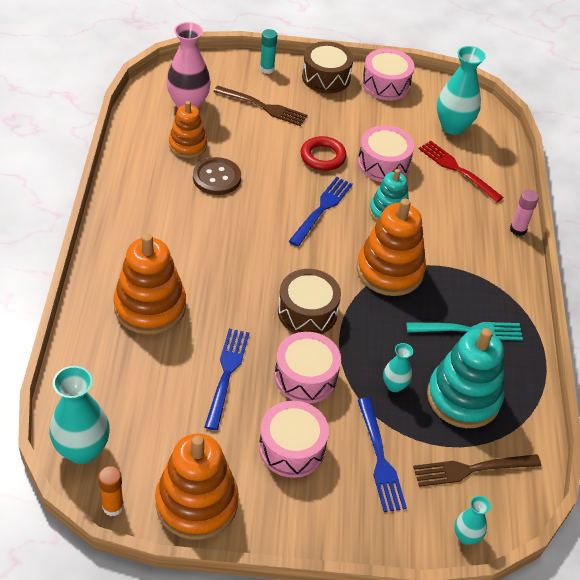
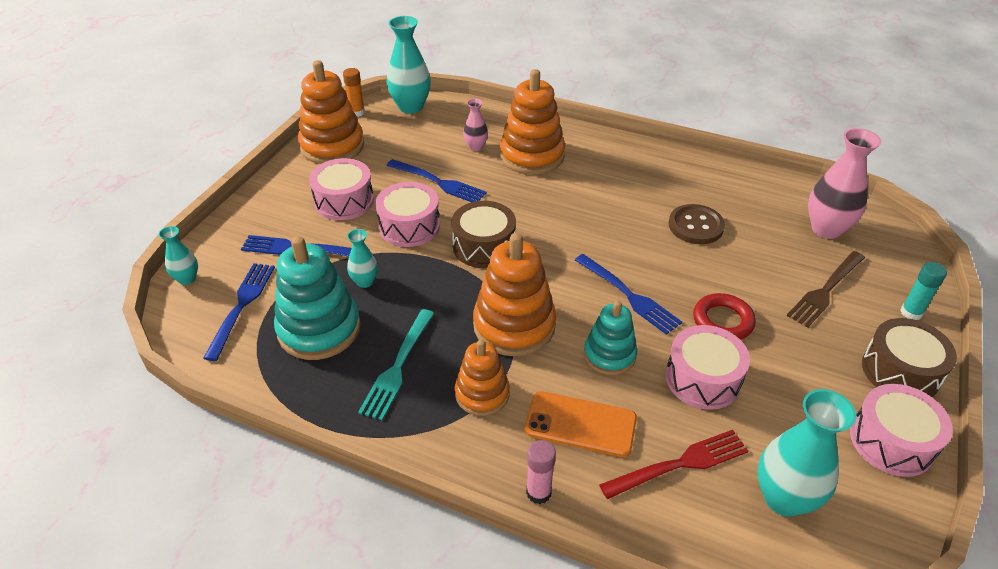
camera: 115 degrees right, 5 degrees down
(150, 359) = (475, 147): none -> pink vase
(188, 145) = (752, 216): orange stacking toy -> orange stacking toy (482, 394)
(456, 218) = (580, 424): none -> orange phone
(472, 469) = (241, 306): brown fork -> blue fork

